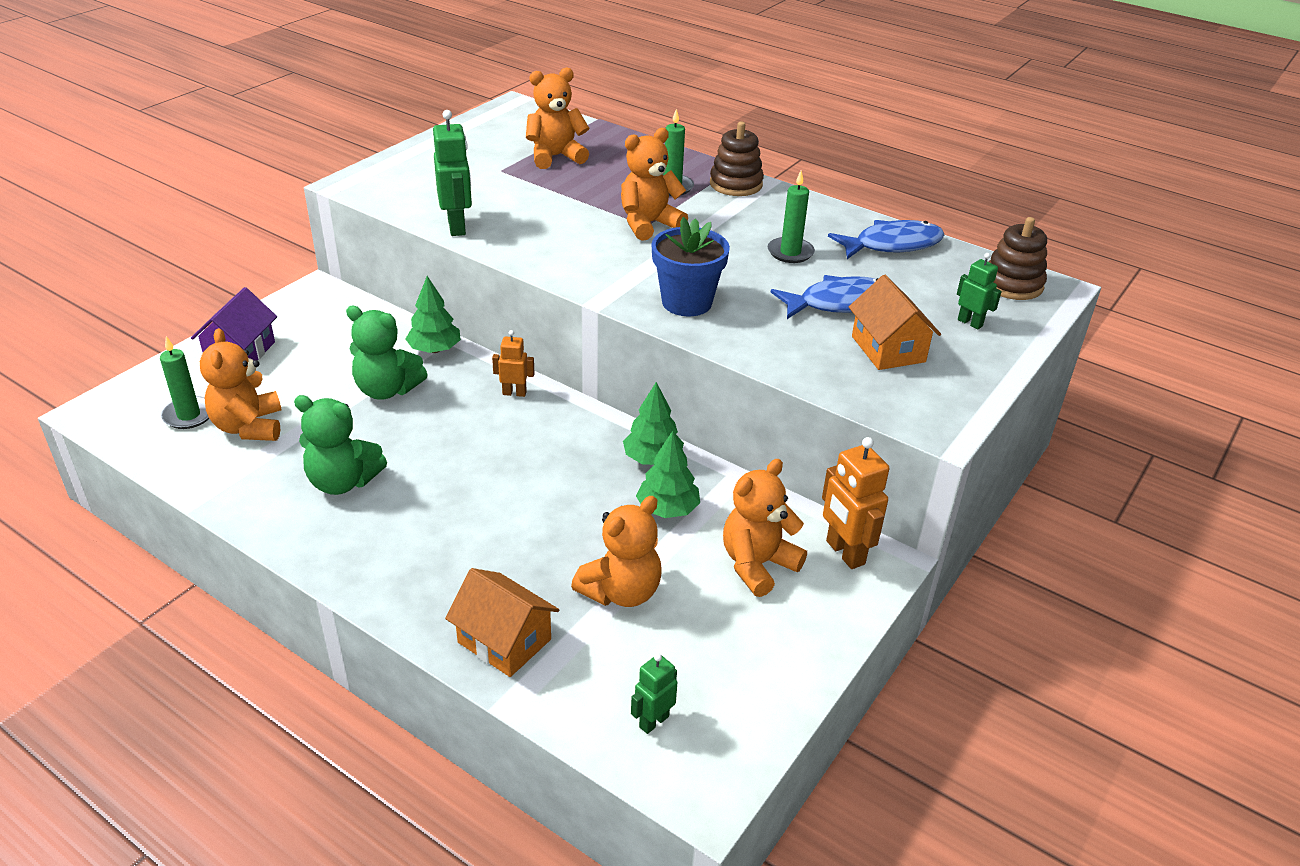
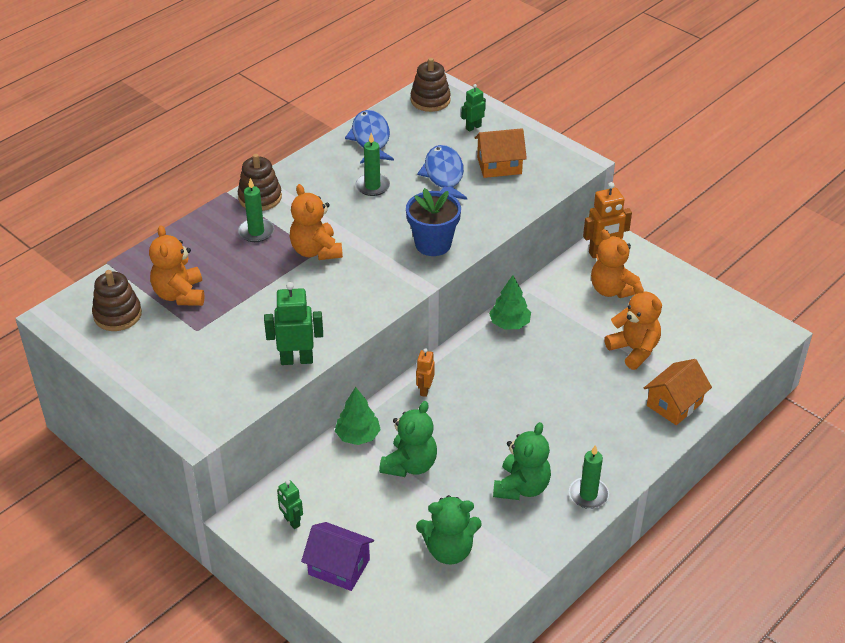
camera: 80 degrees left, 5 degrees up
(189, 415) = (428, 592): green candle -> green candle (588, 495)
(249, 427) = (449, 550): orange teddy bear -> green teddy bear
(520, 131) = (117, 315): none -> brown stacking toy
(653, 721) = (730, 346): green robot -> green robot (291, 521)
(667, 509) = (561, 322): green tree -> none

